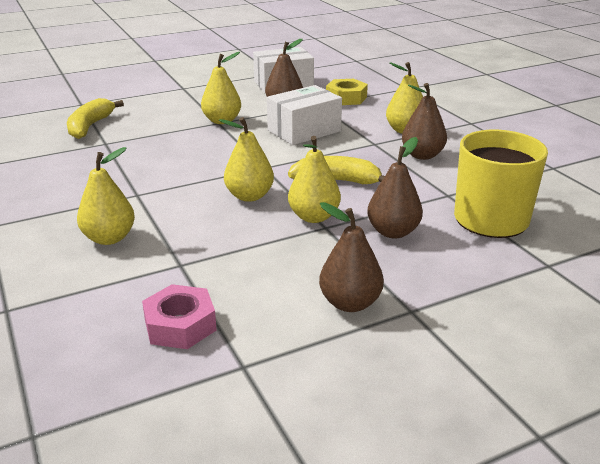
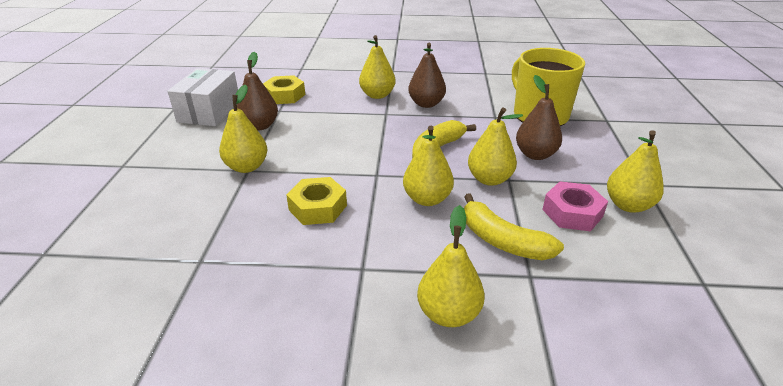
camera: 60 degrees left, 5 degrees up
(90, 126) = (131, 262): yellow banana -> yellow banana (502, 241)
(180, 325) = (636, 304): pink nut -> pink nut (572, 213)
(195, 159) = (318, 207): none -> yellow nut
(304, 131) = (325, 134): white box -> none
(350, 303) = (628, 205): brown pear -> yellow pear

